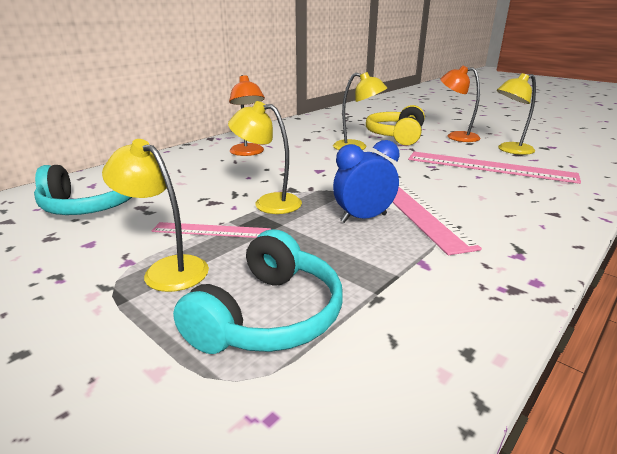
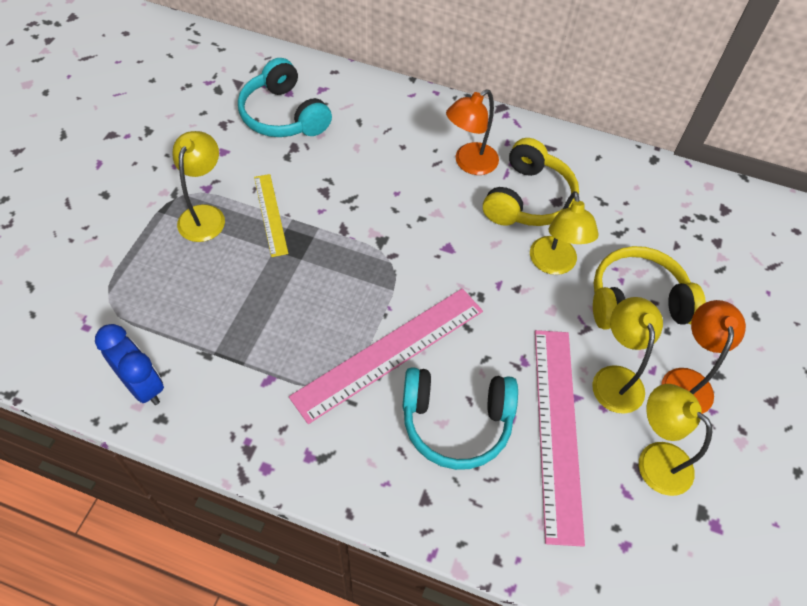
camera: 65 degrees right, 30 degrees up
(211, 230) = (271, 214): pink ruler -> yellow ruler
(268, 203) = (341, 233): yellow lamp -> yellow lamp (615, 378)
(268, 315) = (168, 296): turquoise headphones -> turquoise headphones (456, 422)
(297, 144) = (528, 199): none -> yellow headphones
(363, 218) = (338, 318): blue clock -> blue clock (143, 386)

